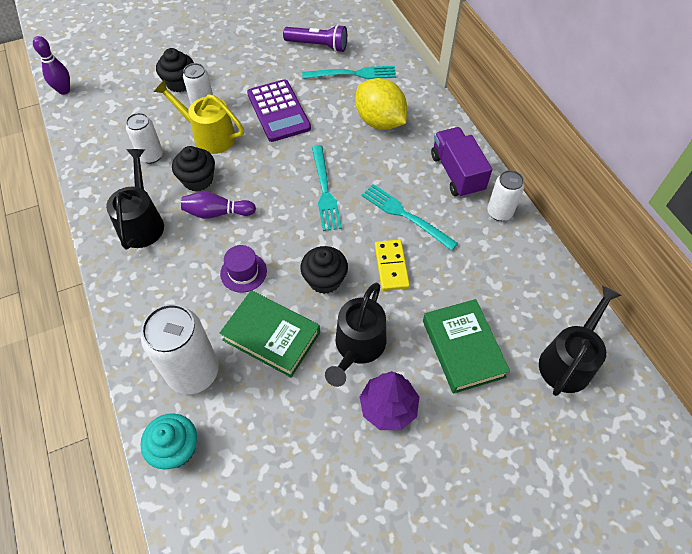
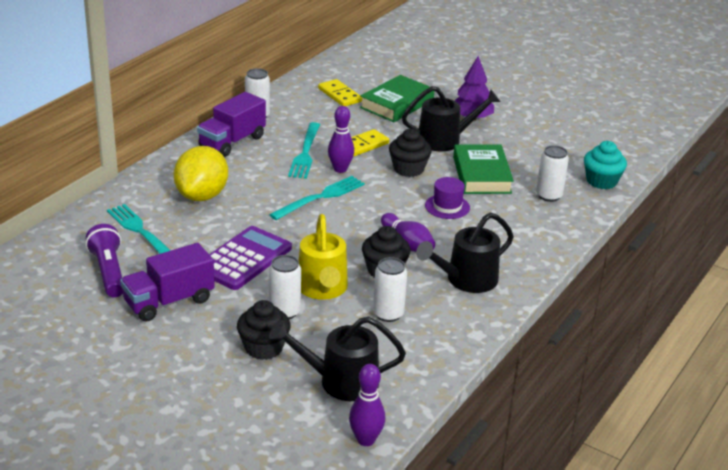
camera: 125 degrees left, 25 degrees down
(193, 372) = (549, 196): white can -> white can, size x0.58
(263, 60) = (169, 301): none -> purple truck
(360, 227) = (340, 169): none -> purple bowling pin
(511, 303) = (339, 95): none -> yellow domino
(568, 361) = (361, 70): black watering can -> black watering can (341, 381)

